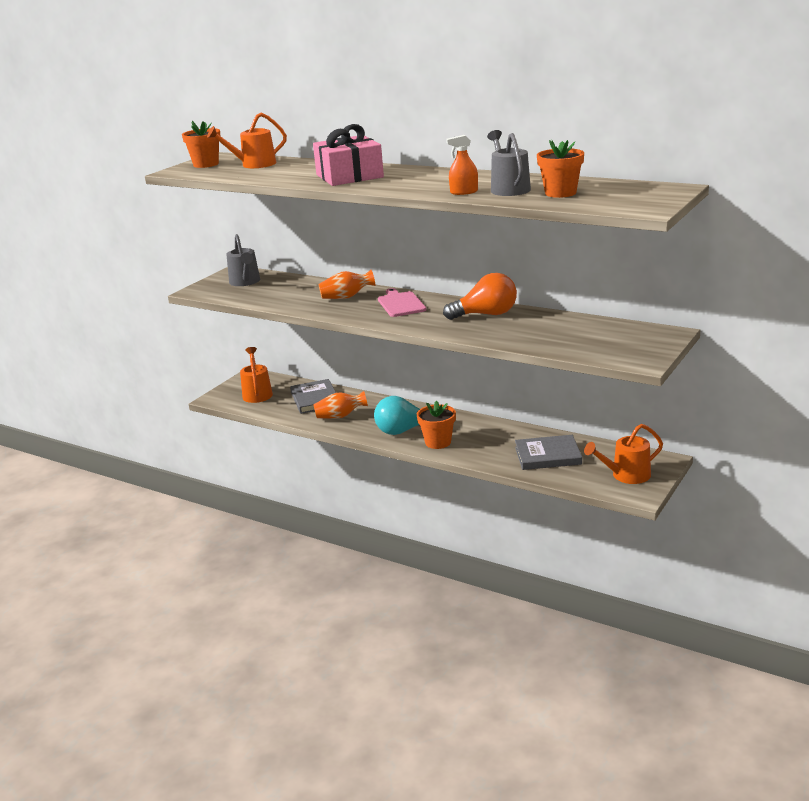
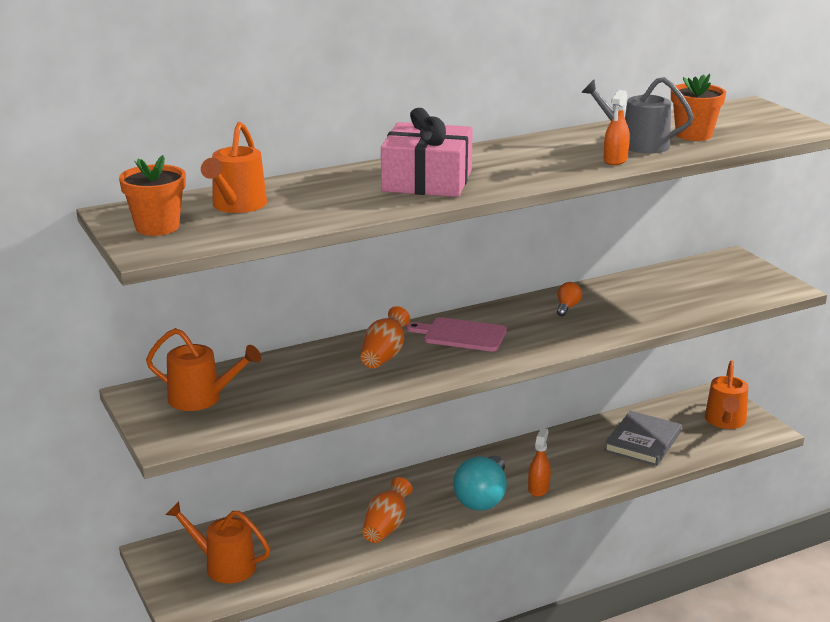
camera: 60 degrees left, 0 degrees up
(245, 282) = (202, 398): grey watering can -> orange watering can
(315, 399) = (310, 528): grey book -> none
(438, 442) = (538, 488): orange flower pot -> orange spray bottle
(486, 314) = (567, 307): orange light bulb -> orange light bulb, size x0.47

